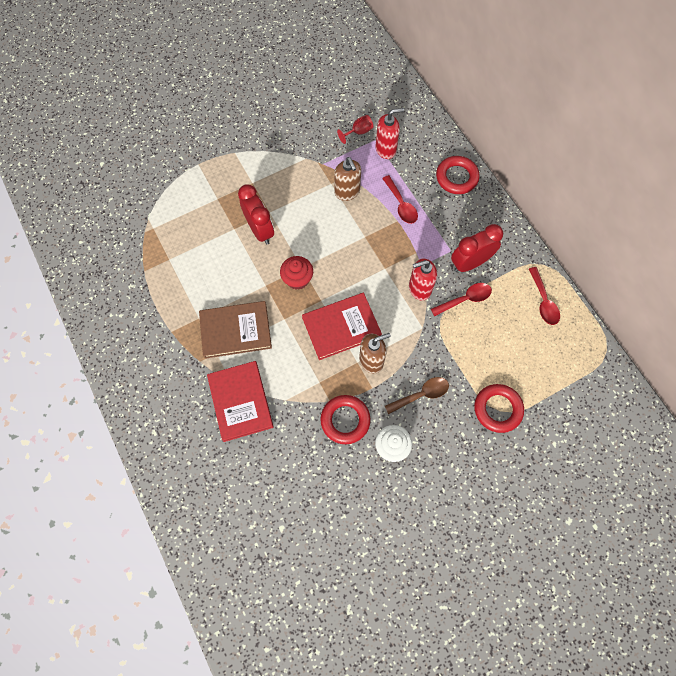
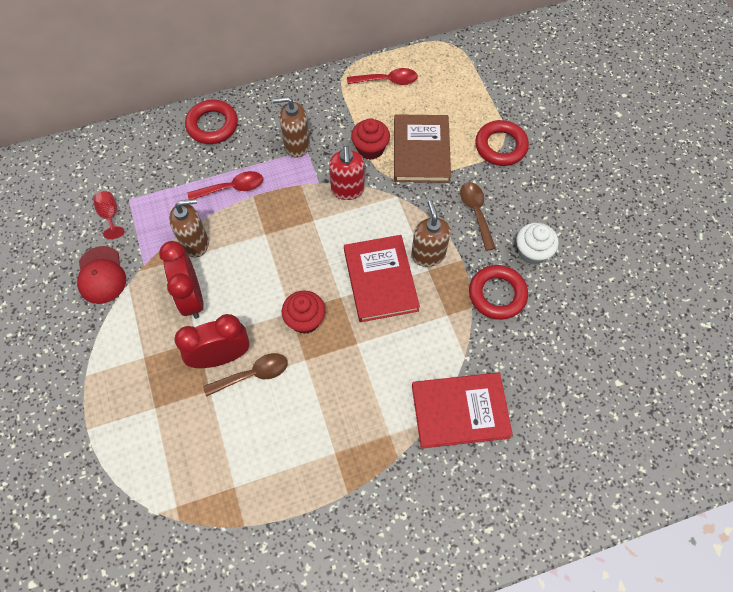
camera: 80 degrees left, 5 degrees down
(235, 330) = (362, 406): brown book -> brown book (421, 151)
(249, 253) = (253, 374): none -> brown spoon
(309, 140) = (101, 275): none -> red cap
(386, 149) = (147, 190): red soap dispenser -> none
(453, 242) = (296, 145): none -> brown soap dispenser
(465, 299) = (370, 149): red spoon -> red cupcake
(470, 263) = (327, 135): red clock -> red clock (191, 297)

